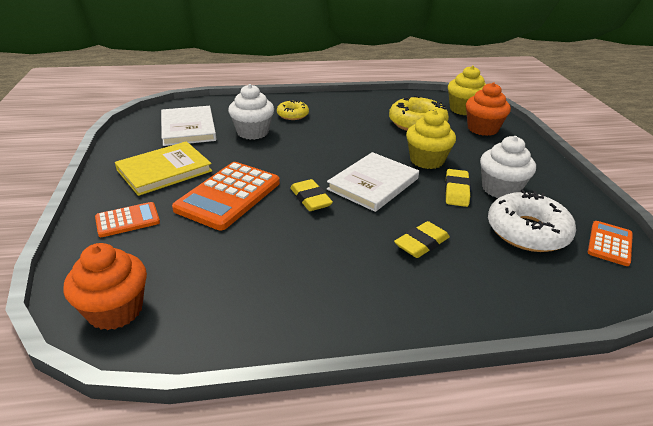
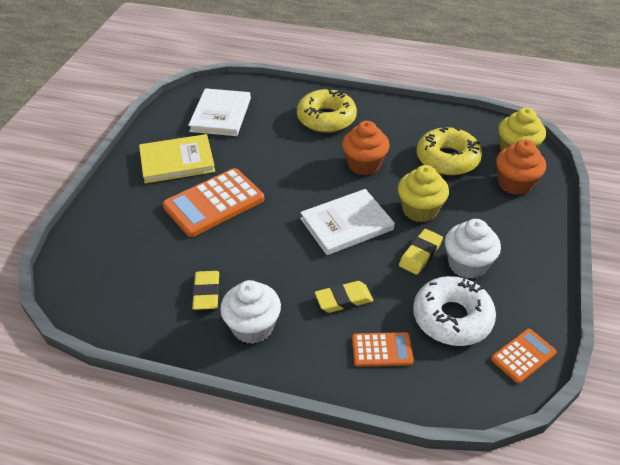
camera: 25 degrees right, 10 degrees up
(115, 310) = (85, 284): orange cupcake -> orange cupcake (364, 164)
(127, 220) = (126, 206): orange calculator -> orange calculator (382, 350)
(252, 132) = (275, 133): white cupcake -> white cupcake (252, 327)
(292, 115) = (326, 118): yellow donut -> yellow donut, size x1.79
(310, 199) = (279, 225): yellow eraser -> yellow eraser (206, 293)

